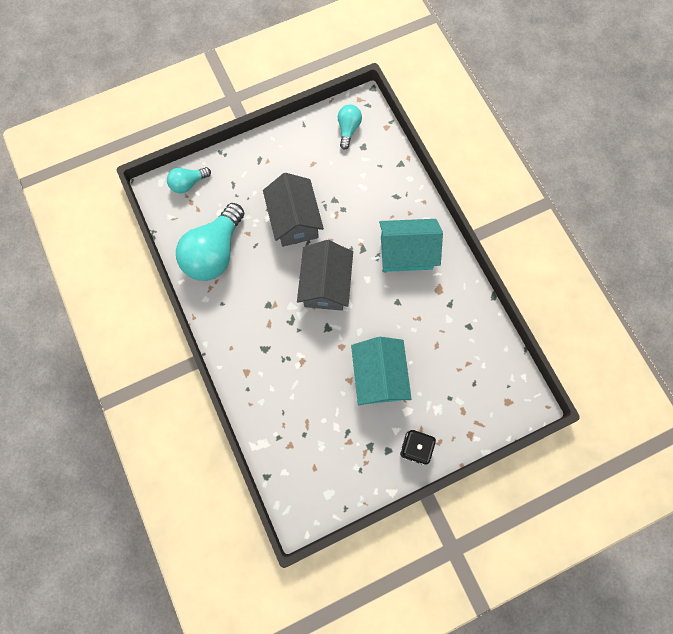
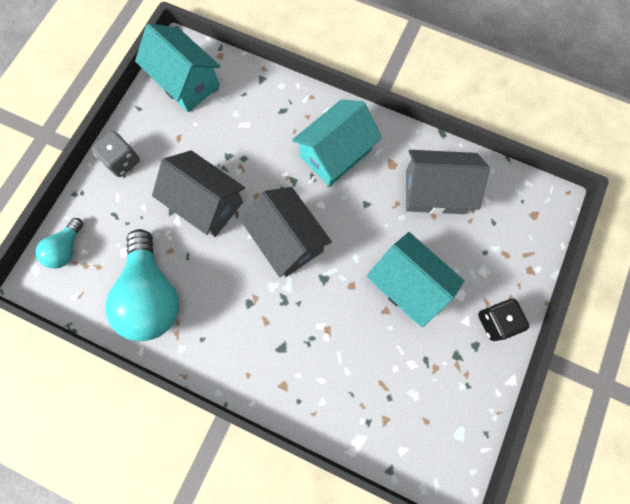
camera: 40 degrees left, 0 degrees up
(265, 153) = (122, 161): none -> grey dice
(348, 129) = (186, 82): turquoise light bulb -> turquoise house
(452, 331) = (435, 192): none -> grey house

